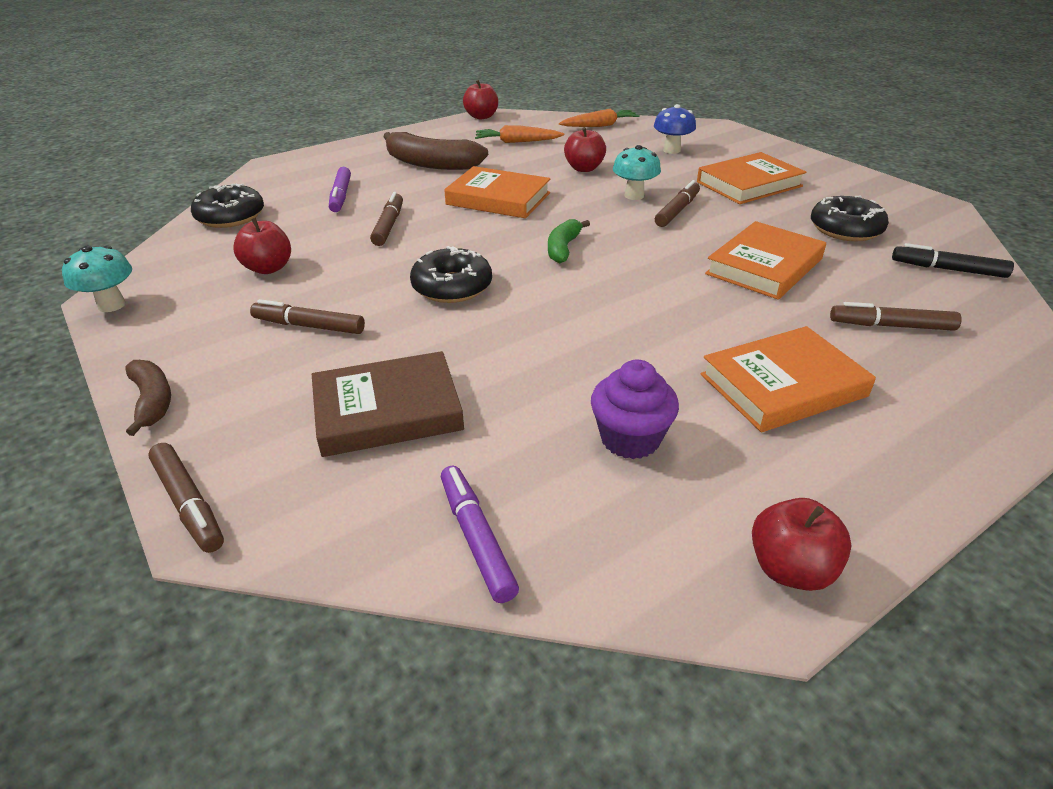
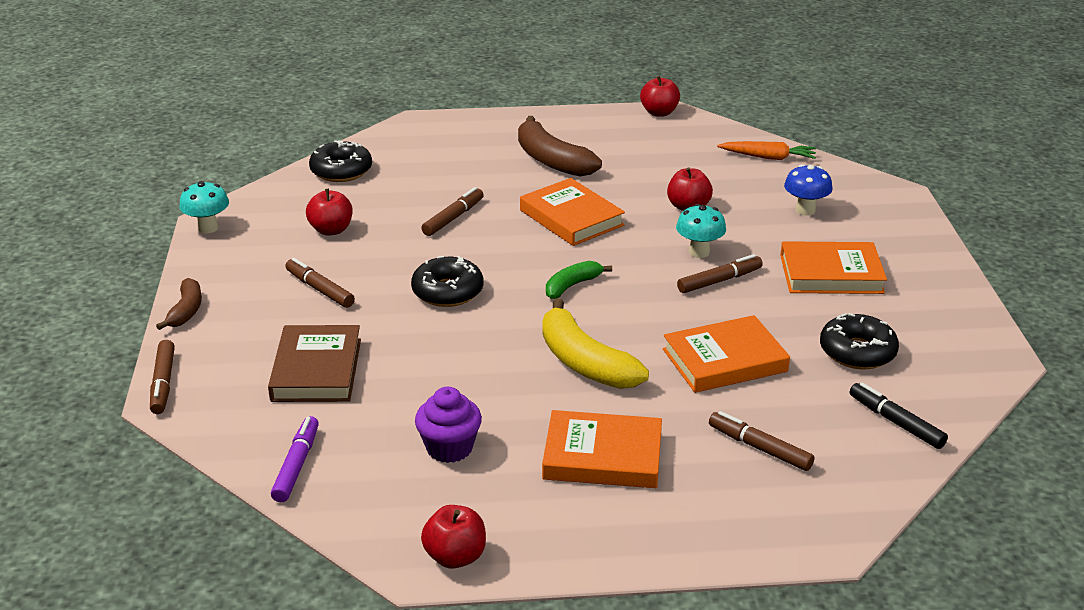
camera: 30 degrees right, 5 degrees down
(341, 196) = (443, 174): purple marker -> none
(387, 410) = (317, 370): brown book -> brown book turned 75 degrees clockwise
(517, 142) = (659, 156): orange carrot -> none
(655, 306) = (584, 362): none -> yellow banana

